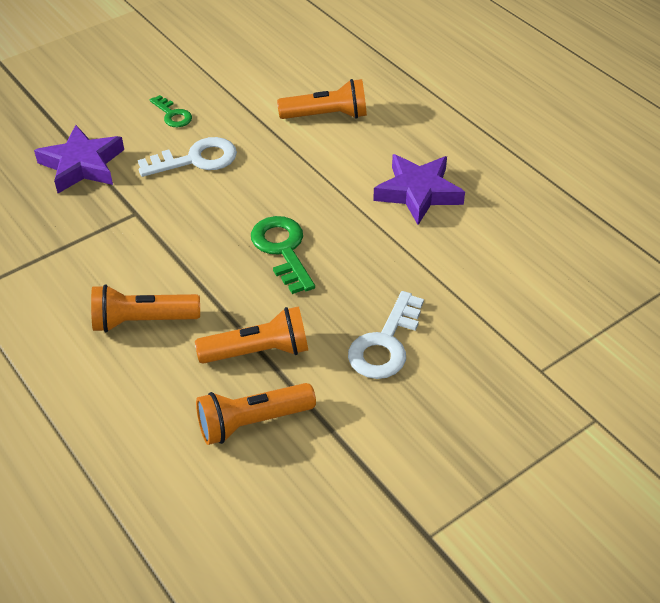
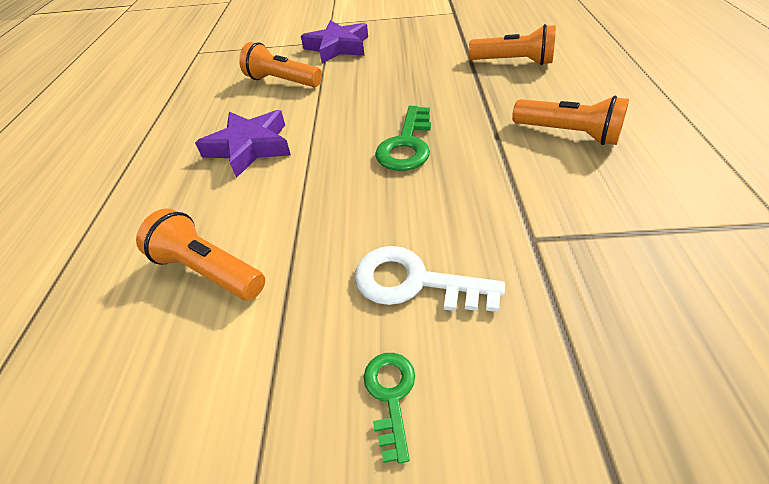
camera: 140 degrees left, 0 degrees up
(82, 165) = (589, 358): purple star -> purple star (337, 47)
(258, 351) = (483, 90): orange flashlight -> orange flashlight (282, 81)
(385, 344) = (395, 71): white key -> none

